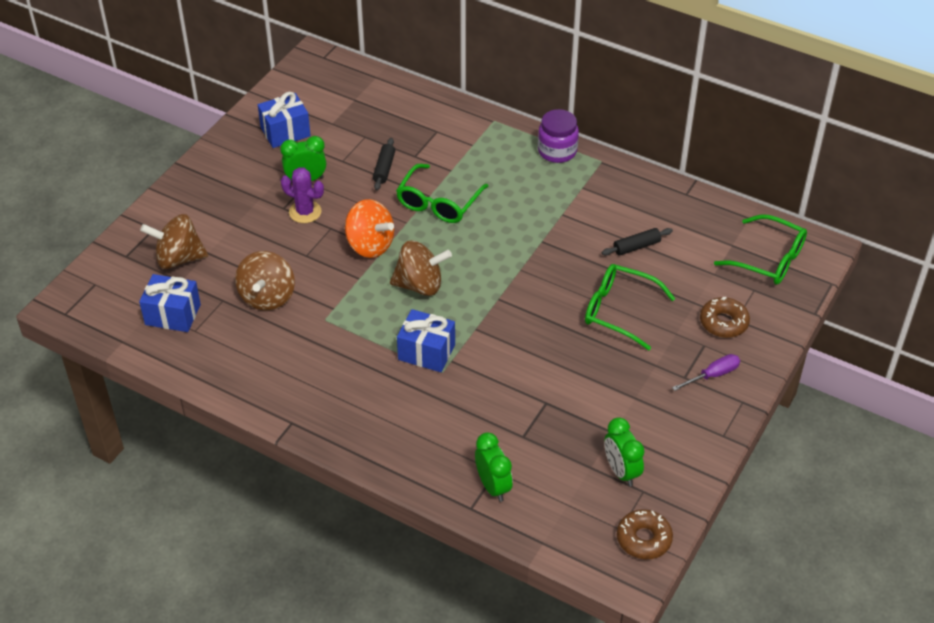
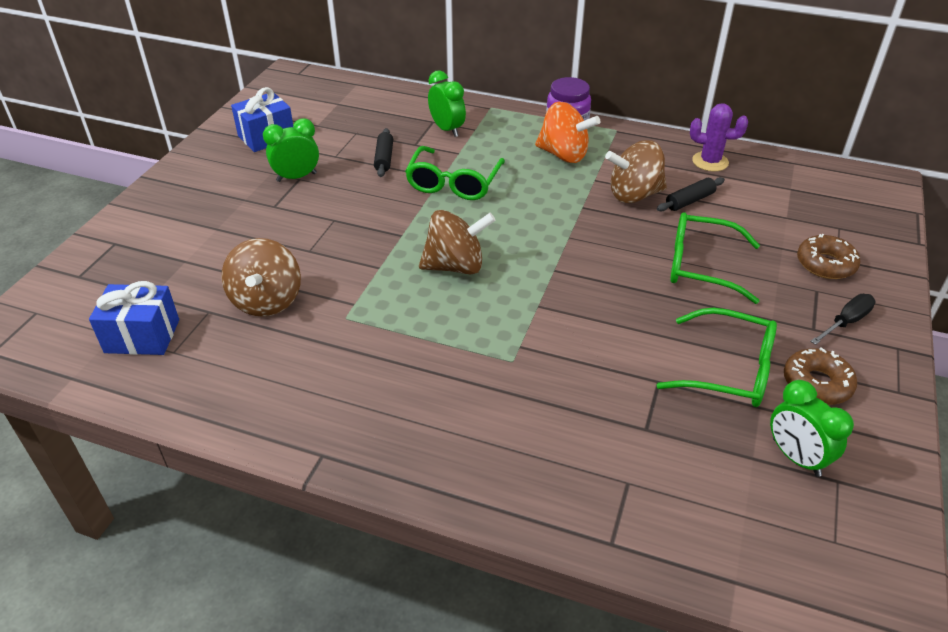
camera: 10 degrees left, 5 degrees down
(178, 258) = (148, 271): brown spinning top -> brown spinning top (634, 195)
(305, 212) = (300, 207): purple cactus -> purple cactus (710, 162)
(370, 245) = (385, 232): orange spinning top -> orange spinning top (563, 155)
(426, 352) = (485, 340): blue gift -> none
(493, 486) = (632, 505): green clock -> green clock (447, 129)
(643, 539) = (875, 552): brown donut -> brown donut (816, 383)
(713, 375) = (846, 322): purple screwdriver -> black screwdriver
(769, 259) = (837, 197): green glasses -> green glasses (729, 370)

